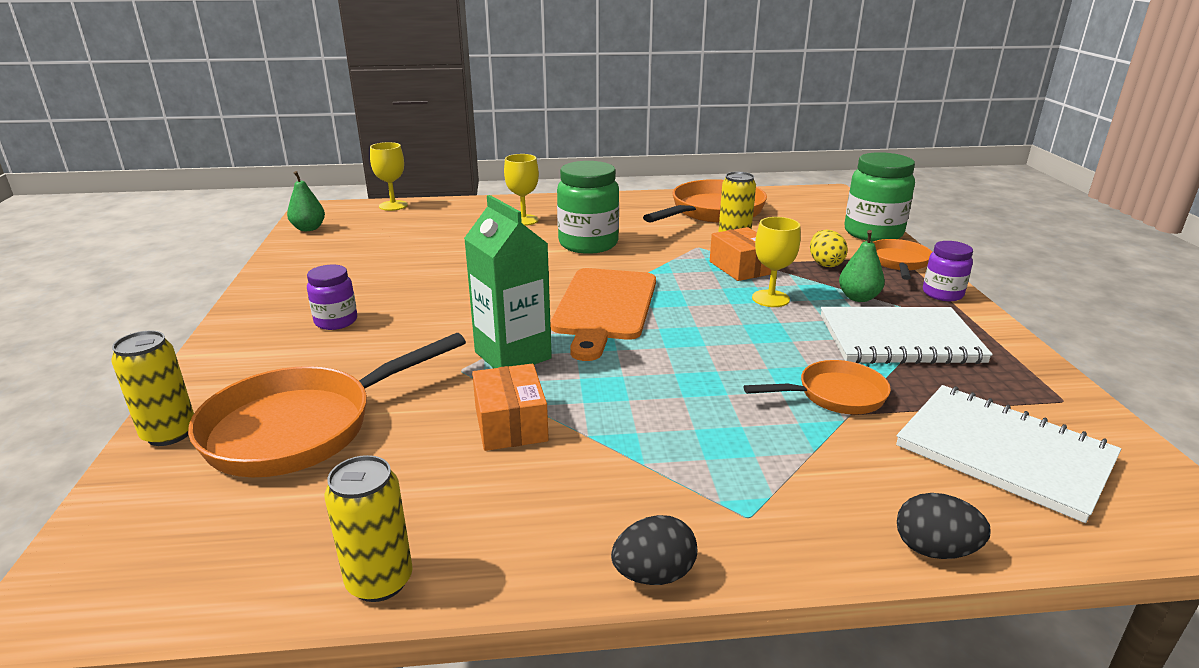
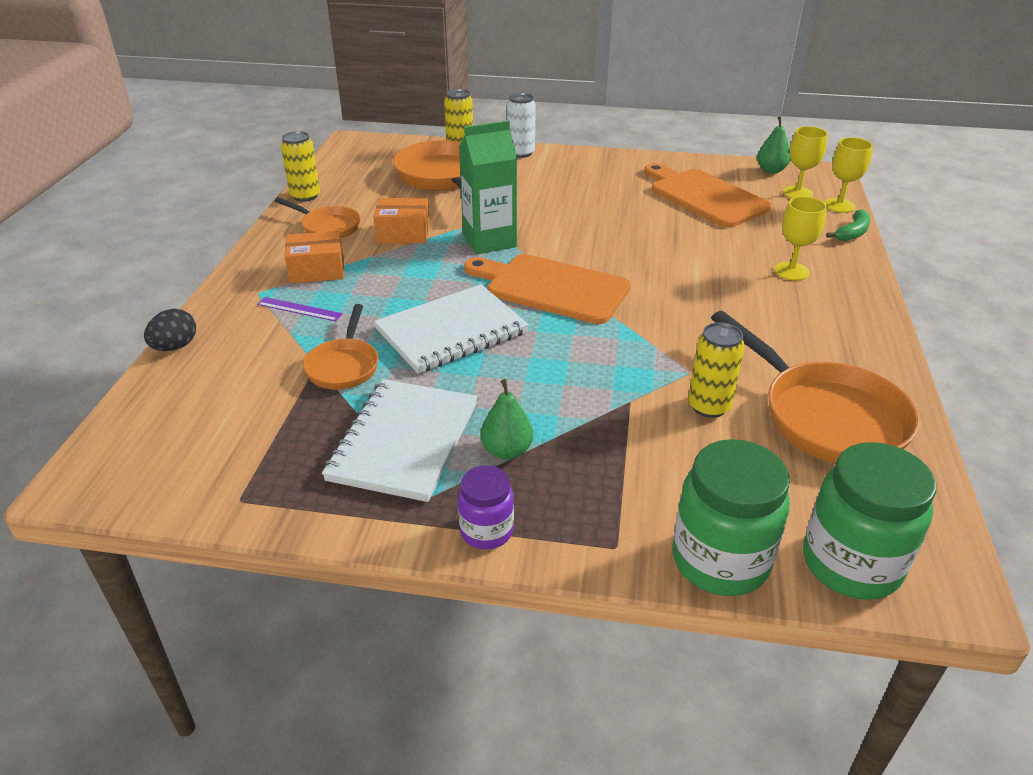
camera: 105 degrees right, 10 degrees up
(211, 372) = (521, 153): none -> white can
(336, 321) = (574, 184): purple jar -> none
(374, 253) = (704, 196): none -> orange cutting board
(447, 202) = (852, 233): none -> green banana
(588, 244) = (711, 301): green jar -> green jar (851, 564)
(654, 575) = (246, 257): black egg -> none
(741, 267) = (618, 388): orange box -> orange box (317, 270)
(758, 461) = (299, 309): none -> purple ruler
(770, 299) = (531, 385): yellow goblet -> yellow goblet (797, 193)
(825, 264) = (612, 460): yellow egg -> none
(898, 263) = (596, 535): orange pan -> orange pan (328, 227)
(1003, 453) = (215, 420): white notebook -> white notebook (451, 331)

